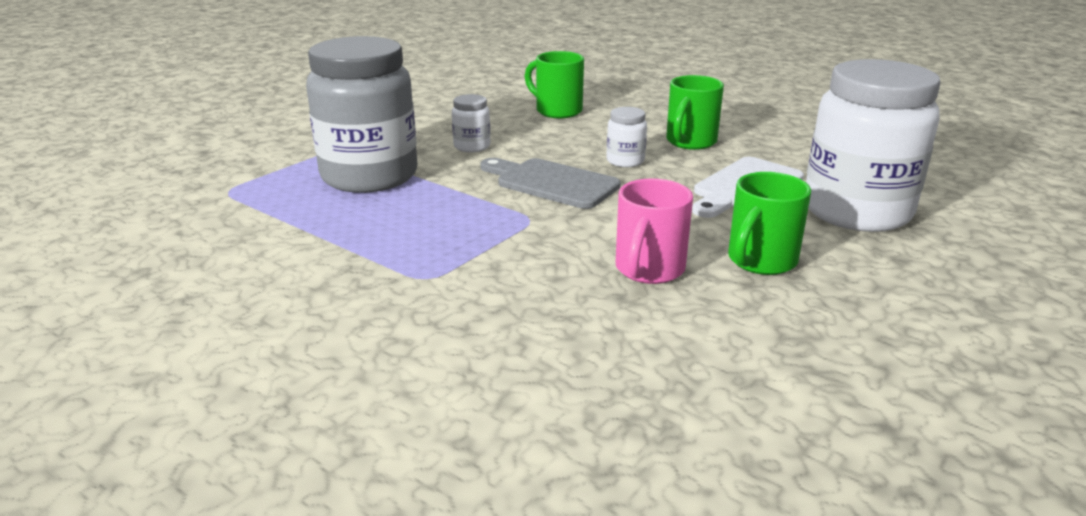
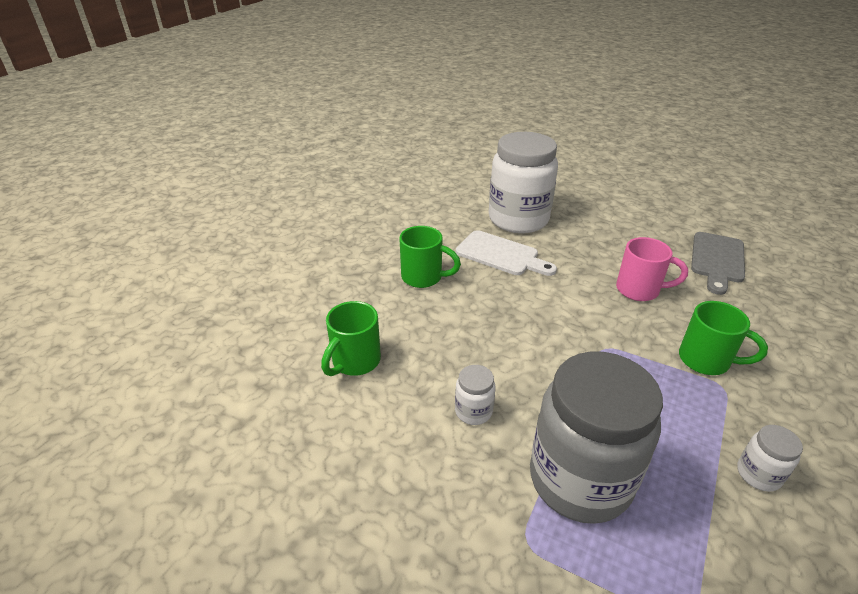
camera: 100 degrees left, 10 degrees up
(552, 183) = (535, 344): grey cutting board -> grey cutting board (717, 260)
(625, 161) = (474, 308): white jar -> white jar (758, 474)
(760, 261) = (601, 252): green mug -> green mug (706, 360)

